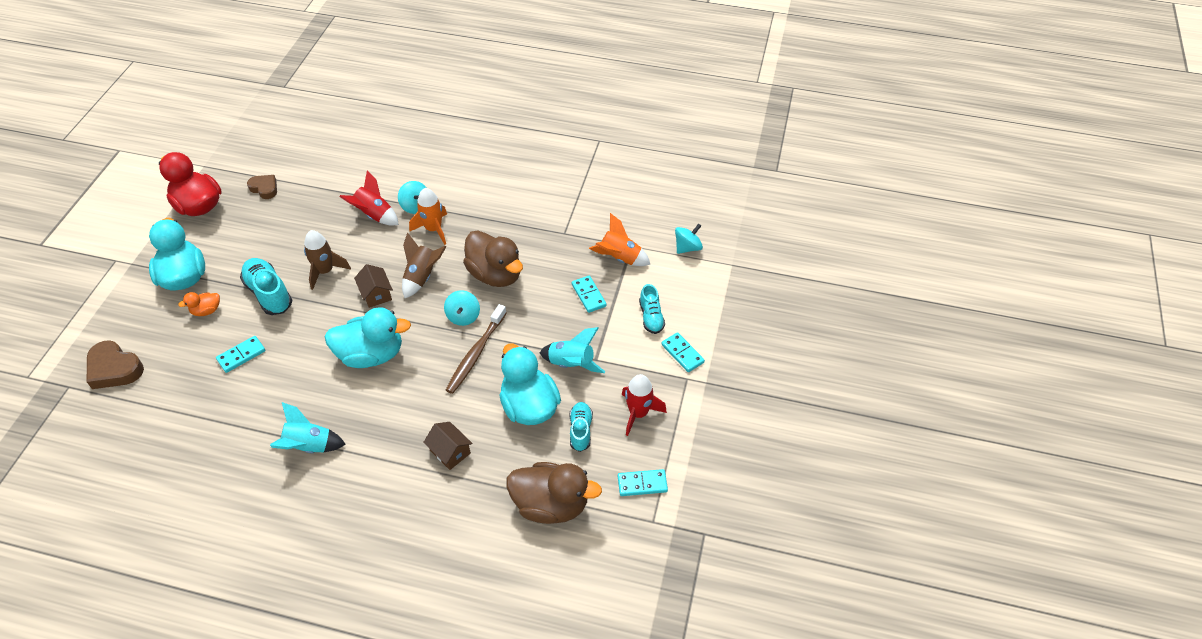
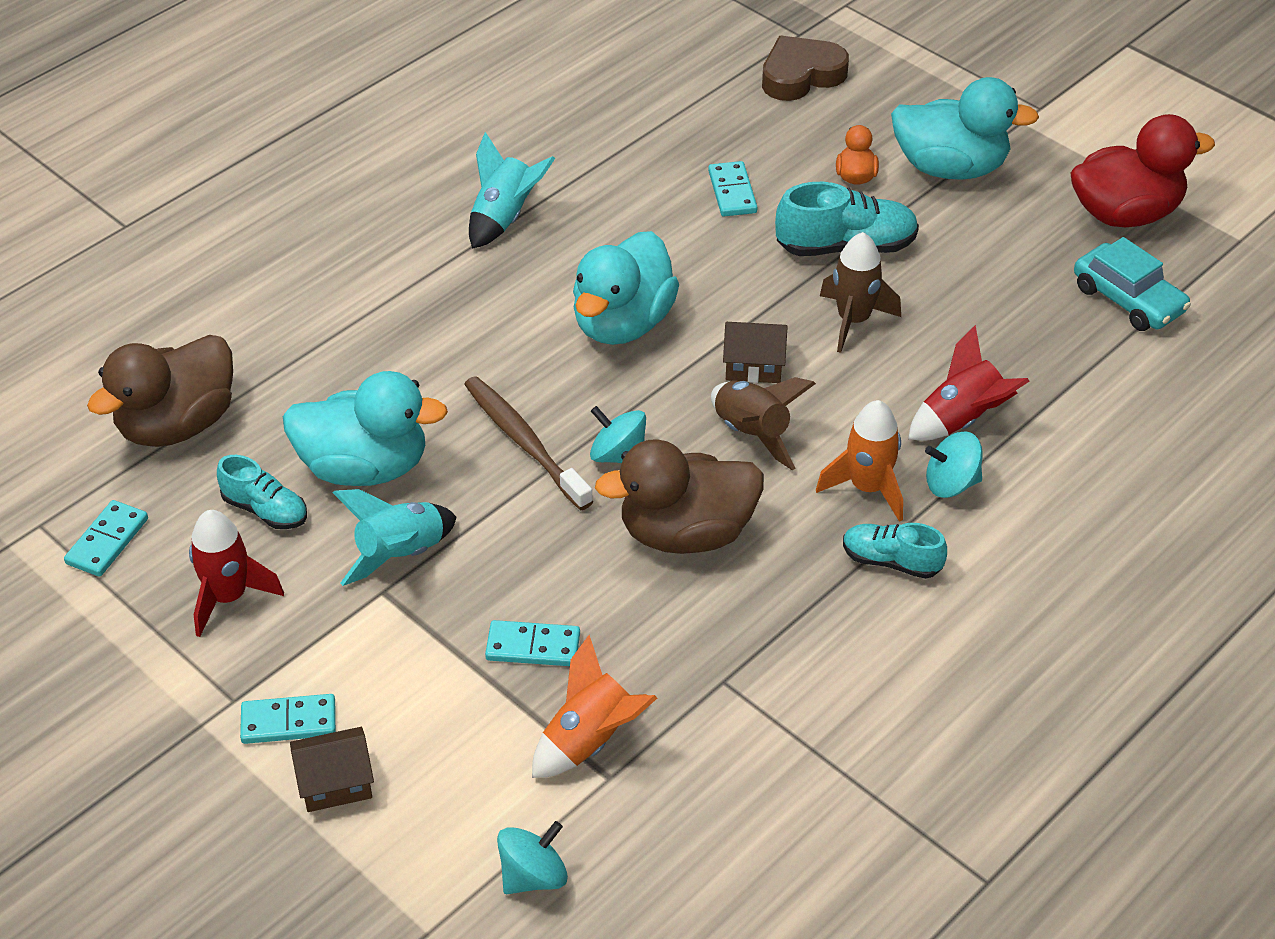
camera: 120 degrees right, 5 degrees down
(264, 188) = (1128, 299): brown heart -> turquoise car
(450, 452) = (365, 351): brown house -> brown house (335, 783)
(651, 317) = (407, 717): turquoise shoe -> turquoise shoe (891, 561)
(687, 247) = (533, 876): turquoise spinning top -> turquoise spinning top turned 120 degrees counterclockwise

